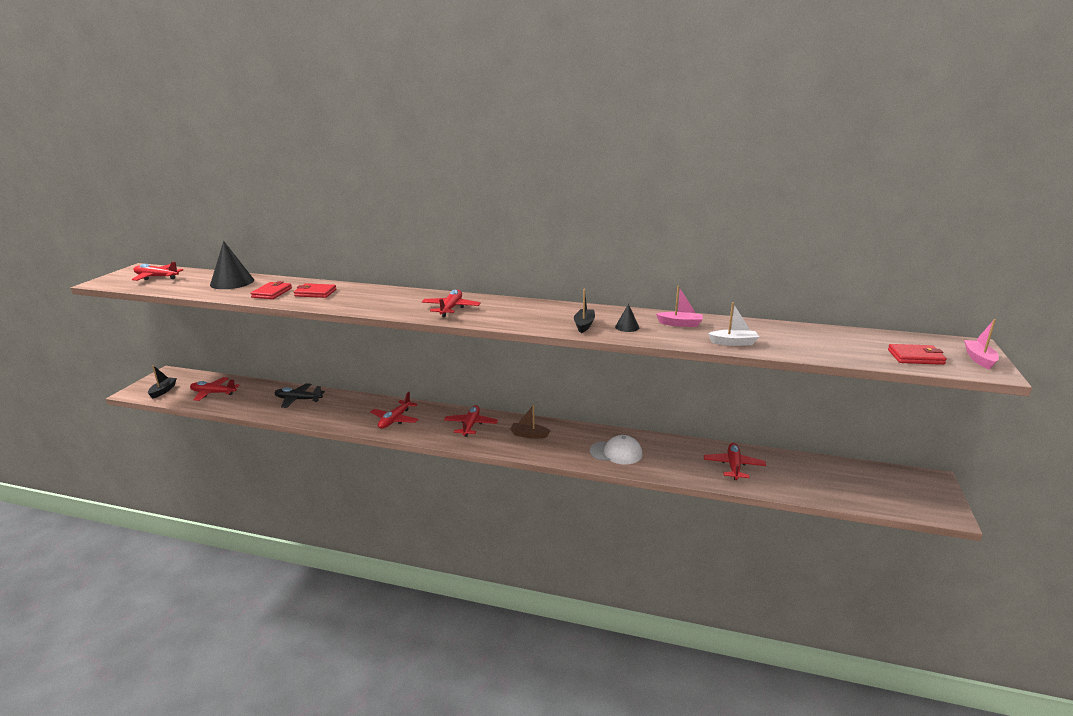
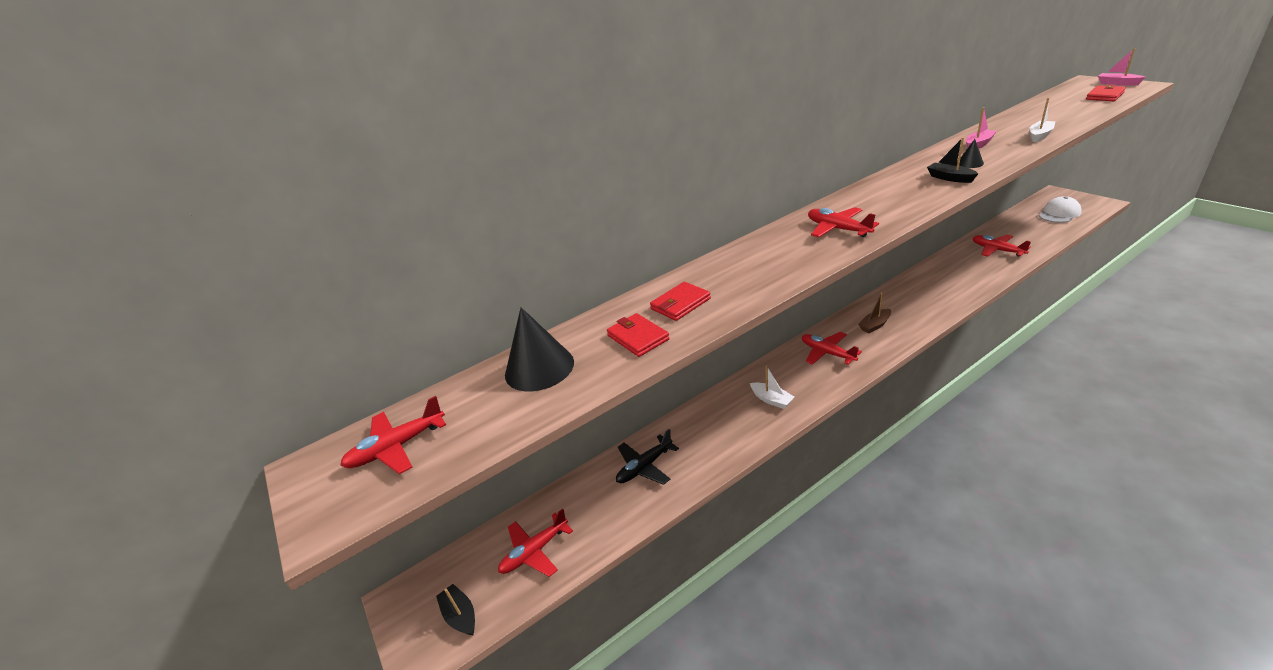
camera: 45 degrees left, 10 degrees up
(395, 420) = (771, 400): red plane -> white boat
(616, 452) = (941, 291): white cap -> white cap (1059, 213)

